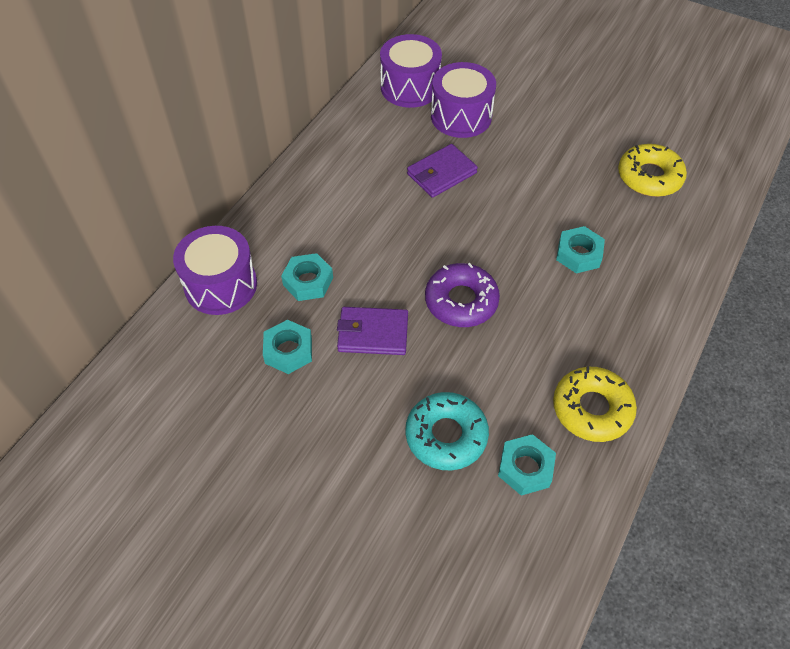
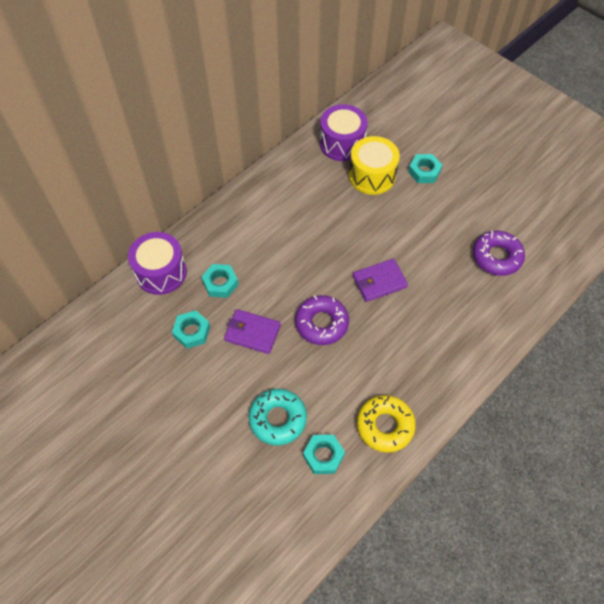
camera: 15 degrees right, 5 degrees up
(441, 173) = (341, 220): purple wallet -> purple wallet (379, 281)
(461, 116) = (372, 176): purple drum -> yellow drum
(578, 254) = (419, 307): turquoise nut -> turquoise nut (424, 171)
(649, 177) = (496, 257): yellow donut -> purple donut

